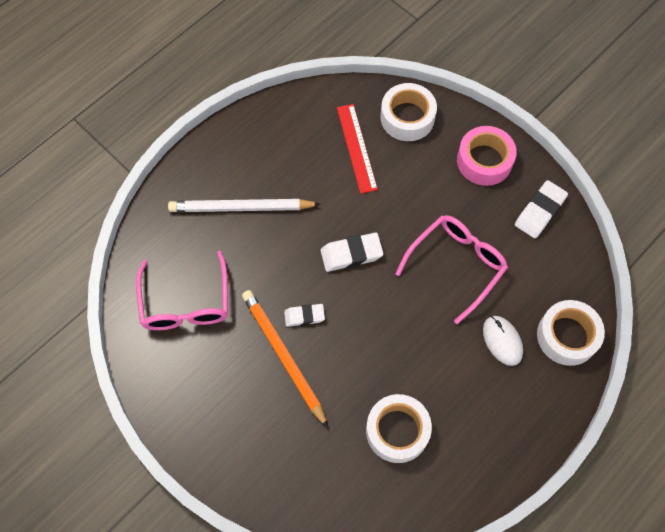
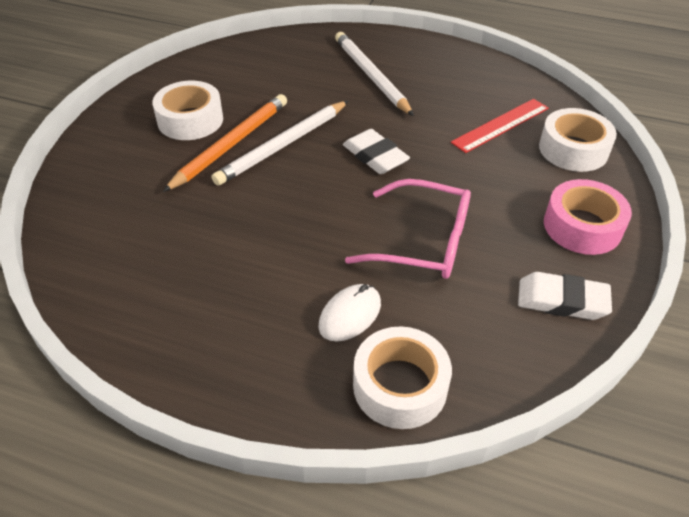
camera: 65 degrees right, 20 degrees down
(186, 303) = (253, 74): pink glasses -> none
(304, 316) = (283, 145): white eraser -> white pencil
(397, 431) = (183, 251): white tape -> white tape (190, 120)

